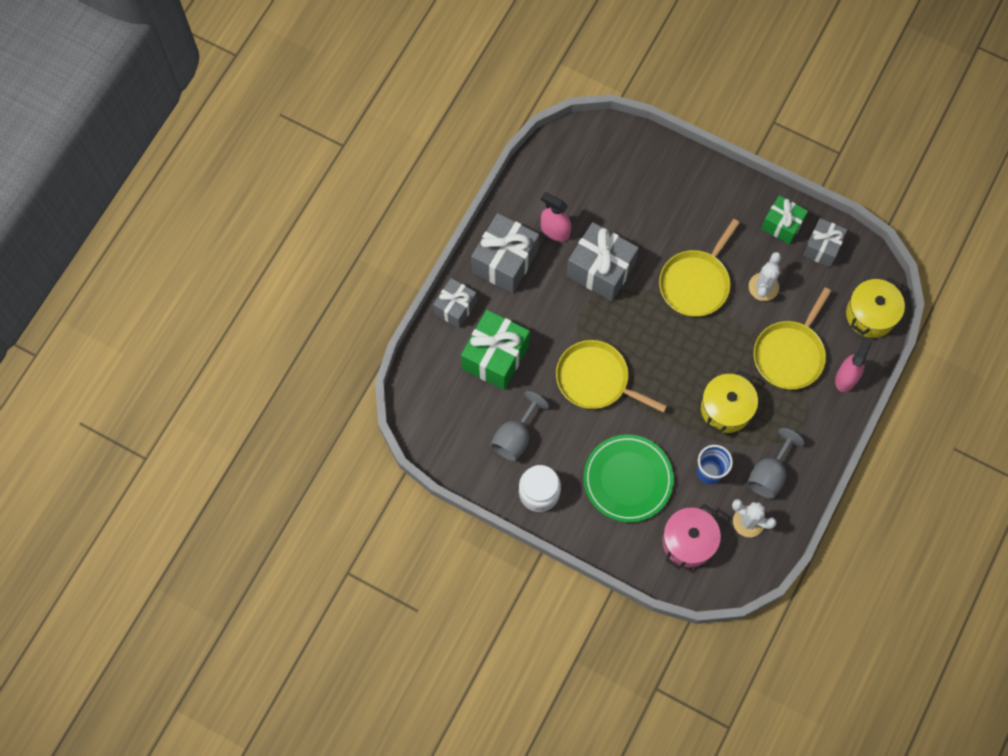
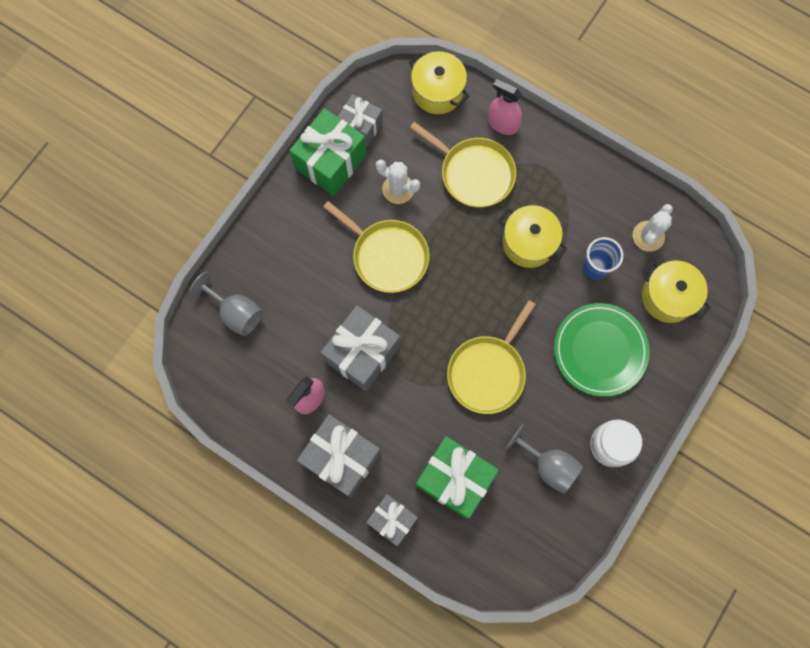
camera: 85 degrees left, 5 degrees up
(688, 541) = (668, 297): pink pot -> yellow pot
(769, 474) = (600, 210): grey goblet -> grey goblet (236, 313)
(782, 225) = (331, 162): green gift -> green gift, size x1.60

